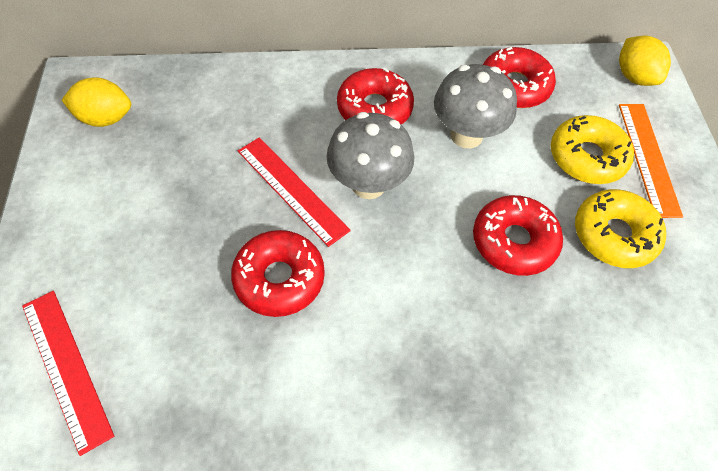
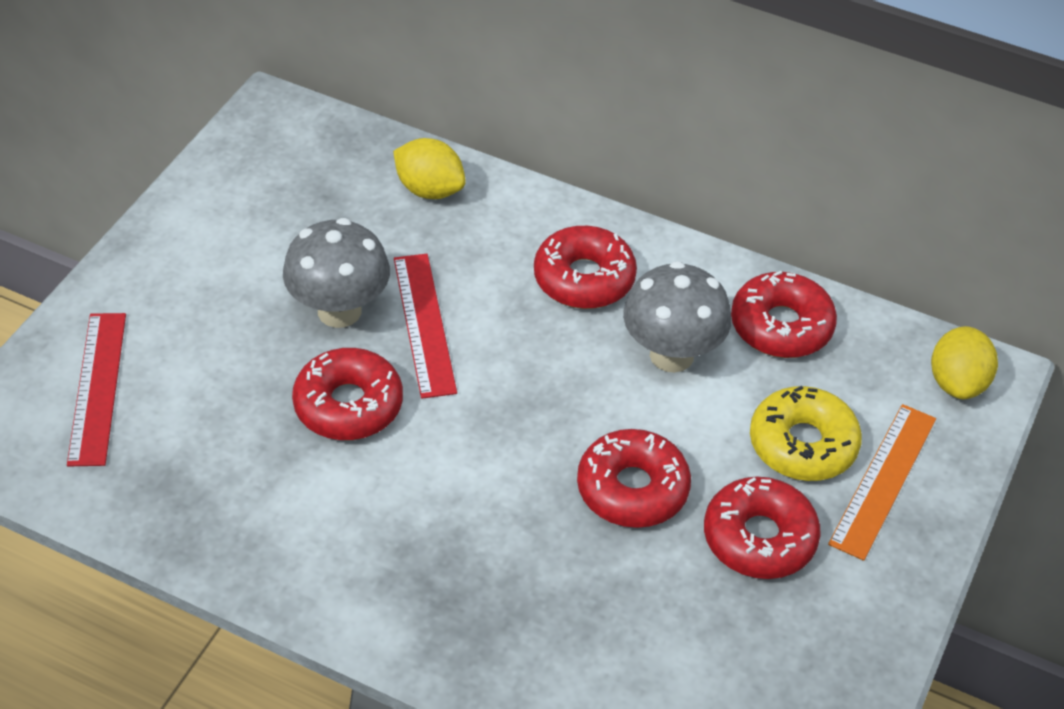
camera: 30 degrees right, 10 degrees down
(105, 118) = (277, 163): yellow lemon -> yellow lemon (429, 190)
(368, 184) = (513, 357): grey mushroom -> grey mushroom (339, 311)
(614, 235) = (759, 538): yellow donut -> red donut

